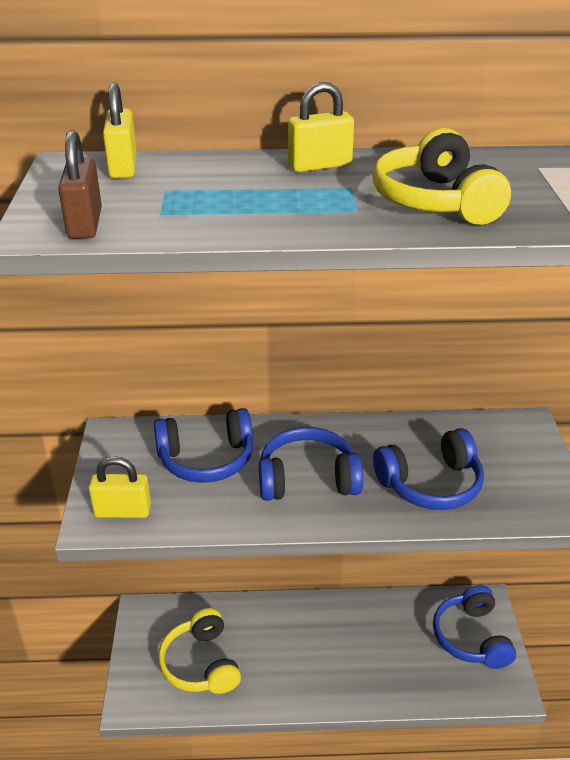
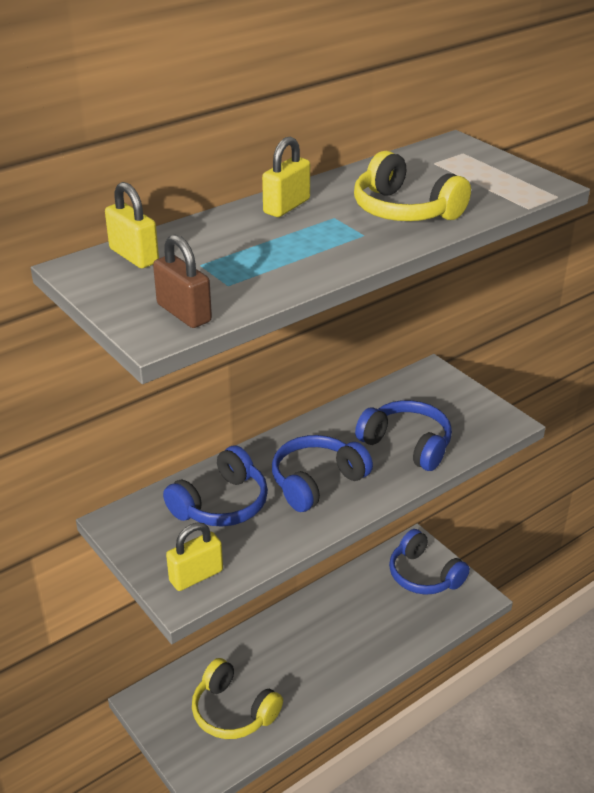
camera: 35 degrees left, 0 degrees up
(430, 484) = (407, 444): blue headphones -> blue headphones turned 90 degrees counterclockwise

